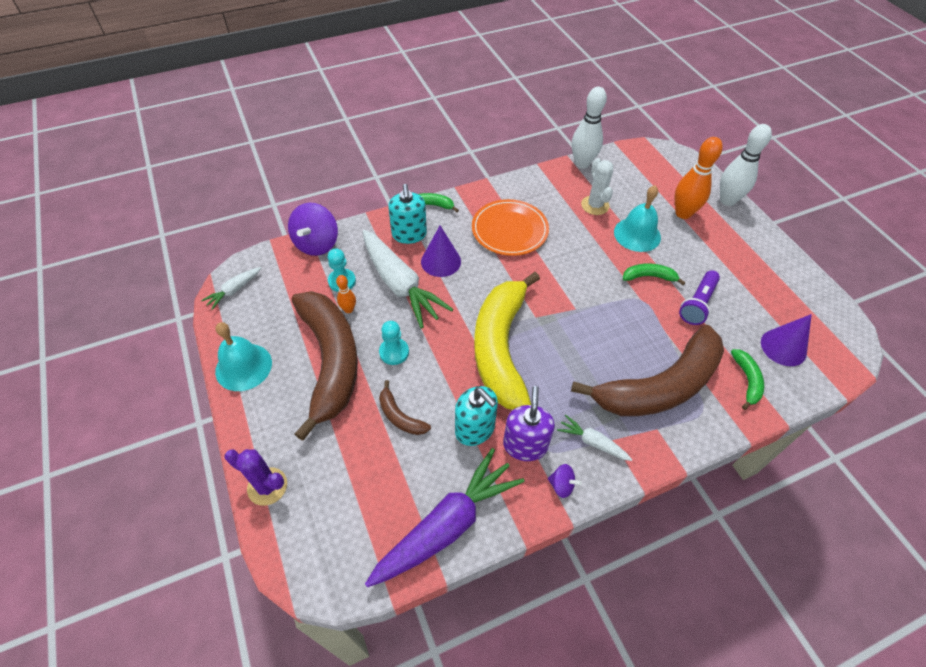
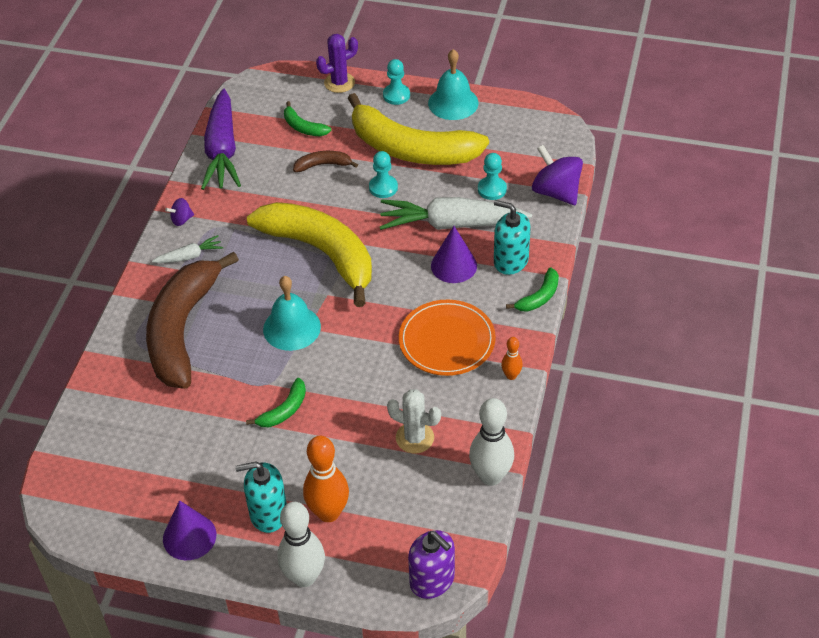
camera: 130 degrees right, 5 degrees down
(234, 290) = (542, 122): white carrot -> none
(259, 419) = (396, 95): none -> turquoise pawn
(330, 361) = (411, 149): brown banana -> yellow banana
(348, 309) = (454, 180): orange bowling pin -> orange bowling pin (511, 375)
(475, 429) = (270, 199): turquoise soap dispenser -> turquoise soap dispenser (268, 513)
(525, 445) = (229, 218): purple soap dispenser -> purple soap dispenser (432, 580)
(637, 234) = (341, 444): turquoise bell -> turquoise bell (291, 328)
(697, 304) = (219, 423): purple flashlight -> none
(746, 380) = (123, 393): green banana -> green banana (303, 127)
(783, 347) = (116, 449): purple cone -> purple cone (189, 536)

